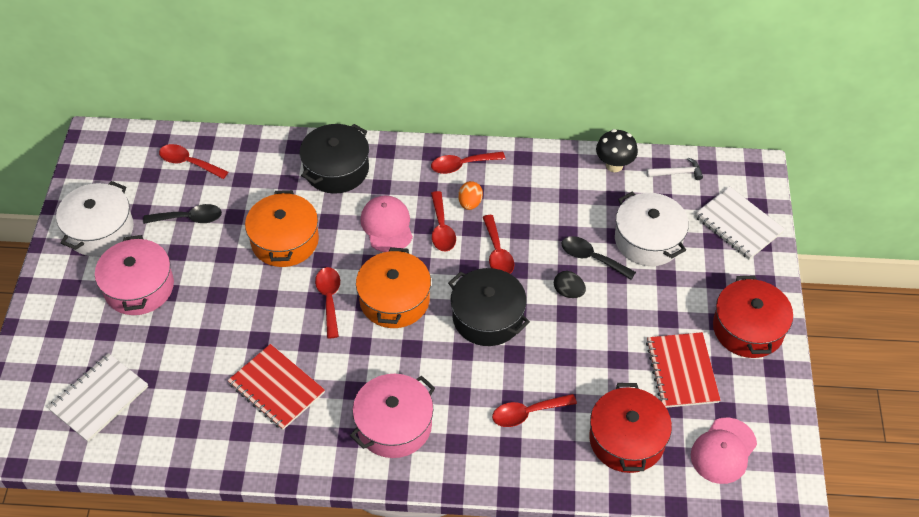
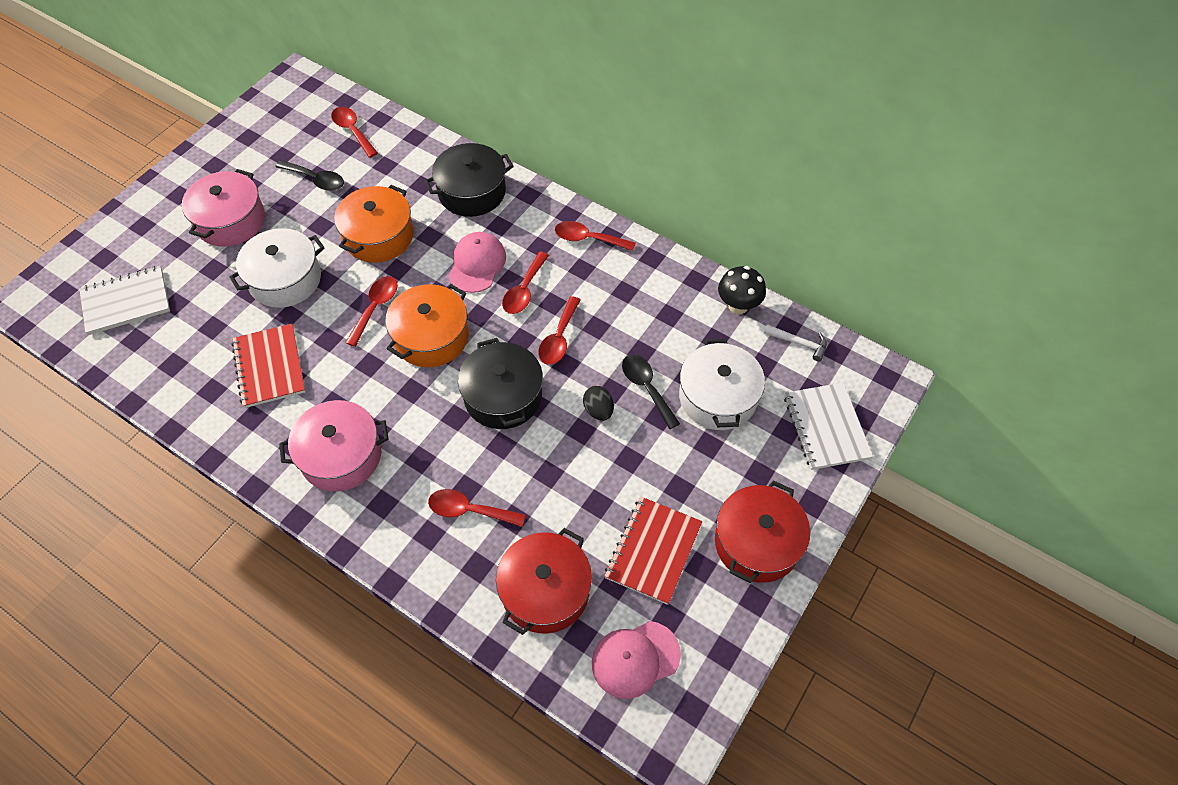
camera: 30 degrees right, 5 degrees up
(100, 230) = (239, 157): white pot -> white pot (285, 279)
(470, 203) = (568, 278): orange egg -> none

